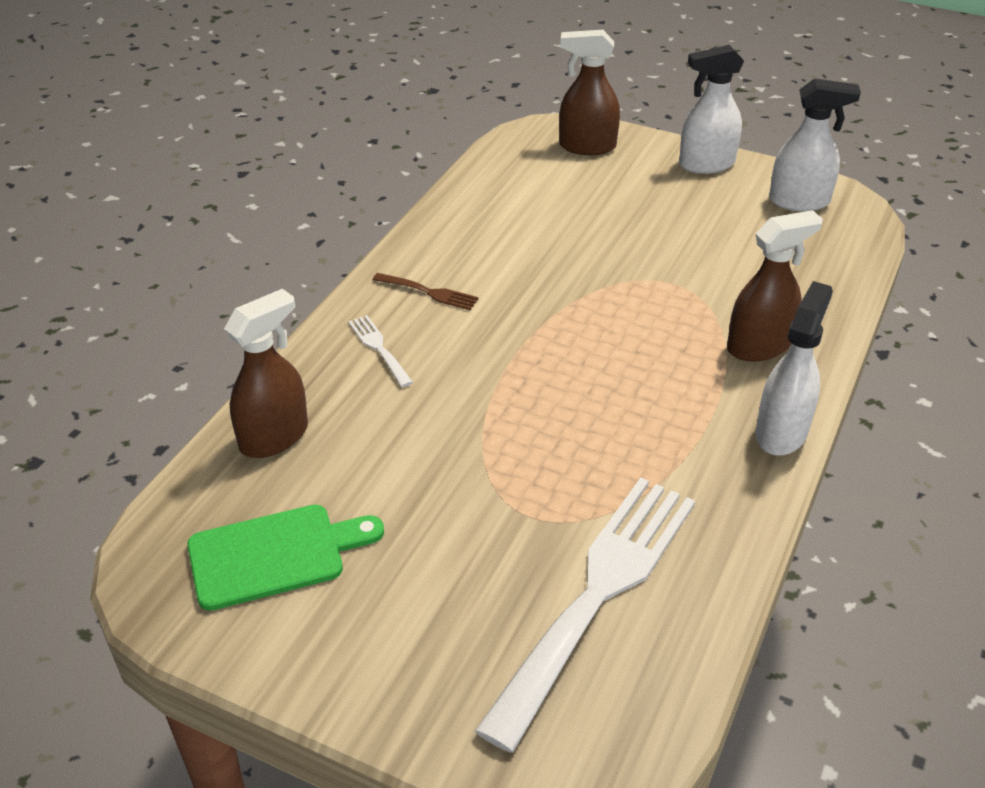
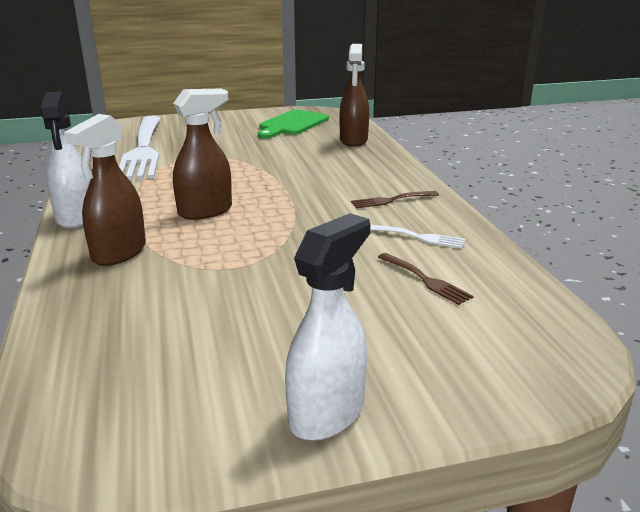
camera: 140 degrees right, 15 degrees down
(379, 348) = (368, 173): white fork -> white fork (418, 237)
(540, 204) = (425, 280): none -> brown fork
(587, 146) = (492, 363): brown spray bottle -> brown spray bottle (205, 211)
(799, 201) = (155, 414): white spray bottle -> none

